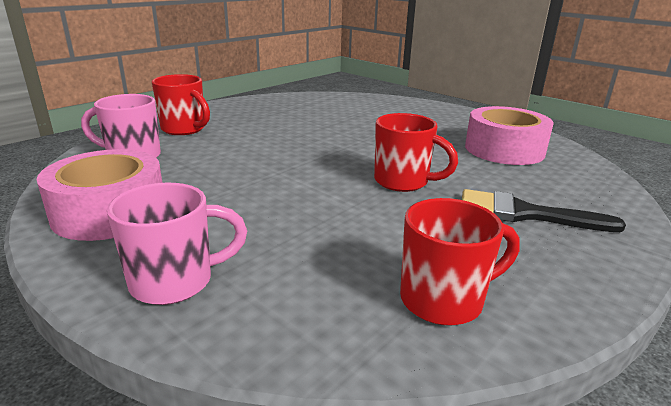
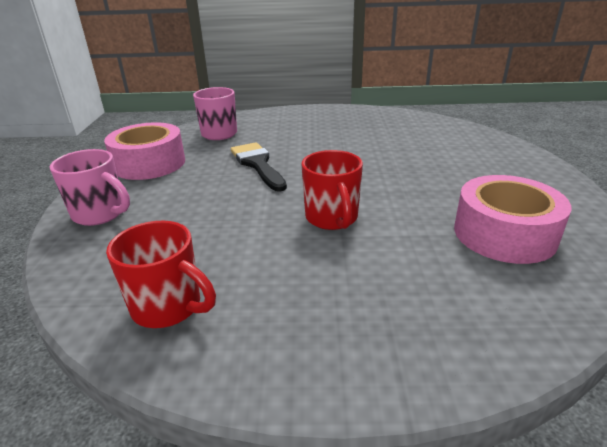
camera: 50 degrees right, 5 degrees up
(184, 129) = (279, 123): red mug -> none
(524, 214) = (366, 295): black brush -> black brush (257, 164)

